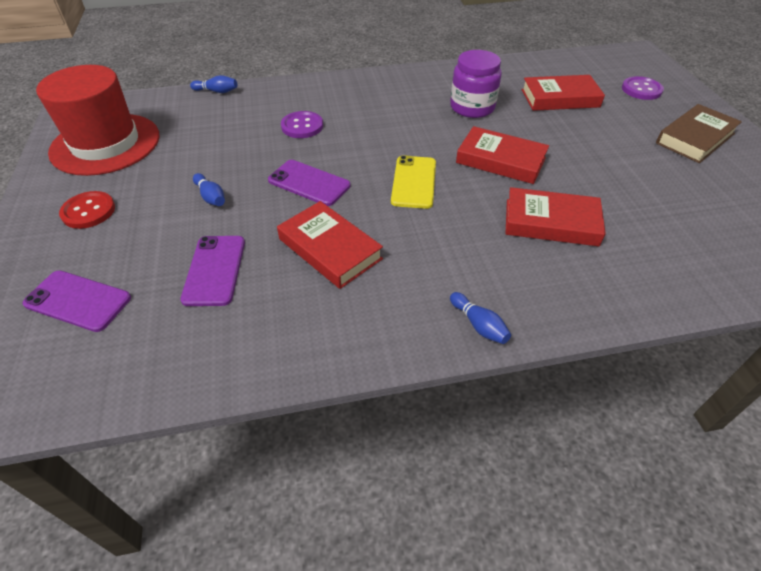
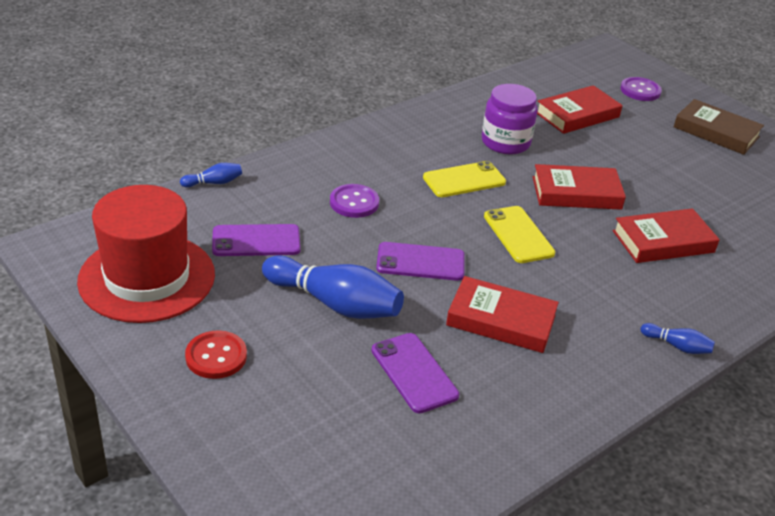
camera: 30 degrees left, 10 degrees down
(78, 301) = (309, 444): purple phone -> purple phone (256, 241)
(211, 197) = (335, 303): blue bowling pin -> blue bowling pin, size x2.15
(408, 129) = (464, 180): none -> yellow phone
(695, 138) = (716, 132): brown book -> brown book turned 75 degrees counterclockwise

